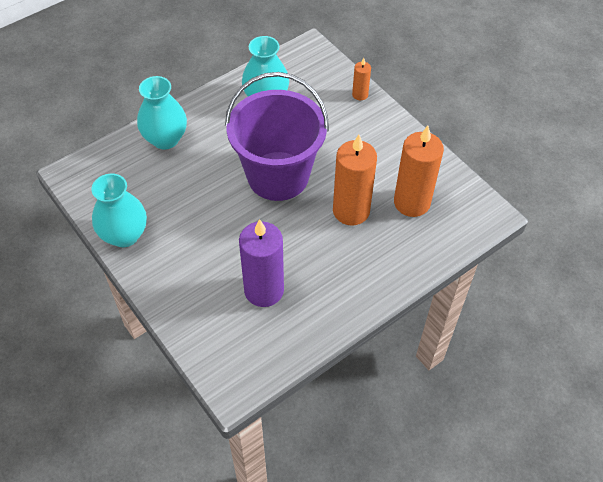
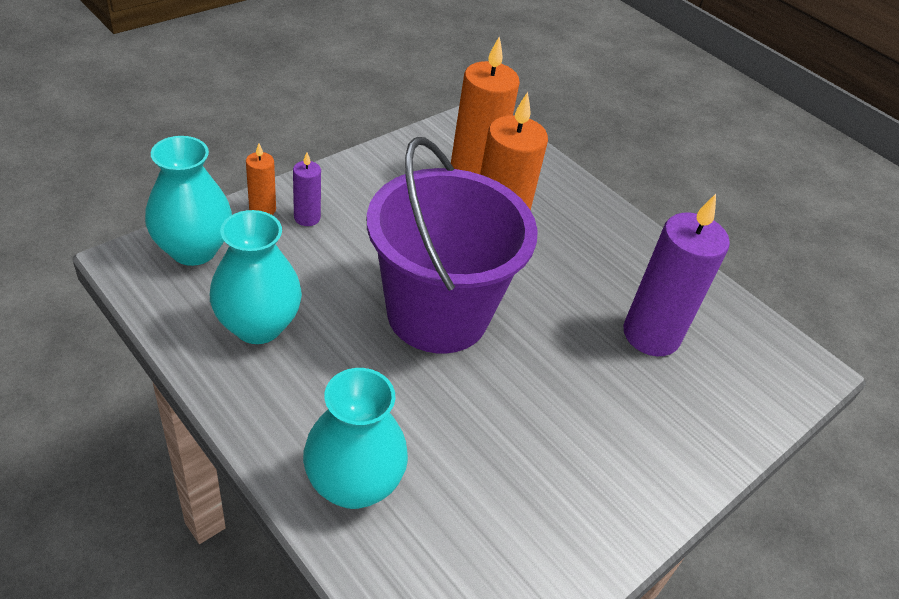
camera: 100 degrees left, 10 degrees down
(124, 235) = (595, 536): turquoise vase -> turquoise vase (193, 250)
(355, 115) = (307, 218): none -> purple candle

